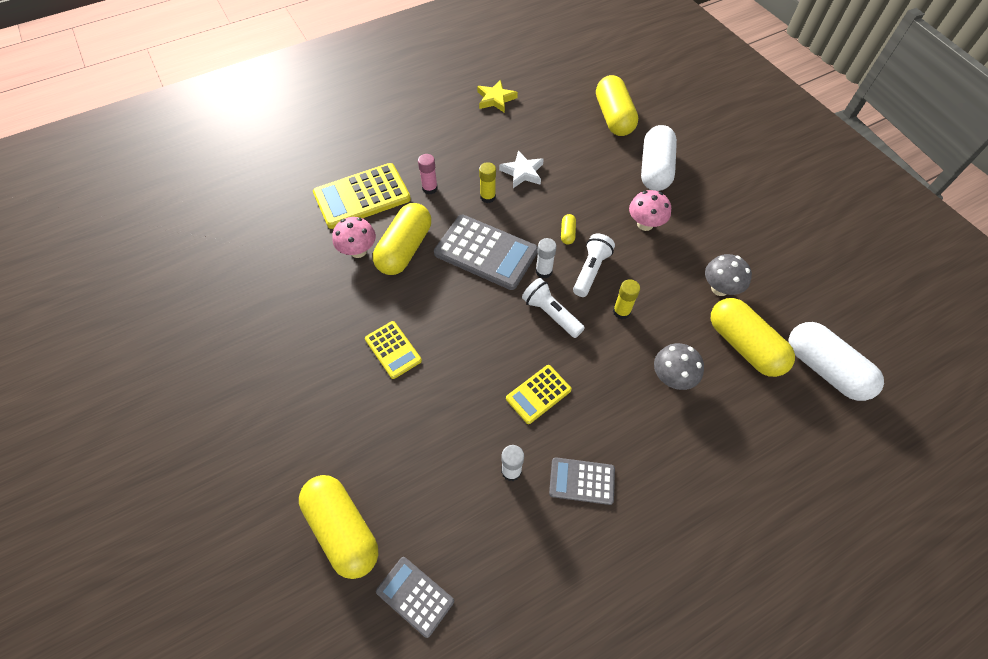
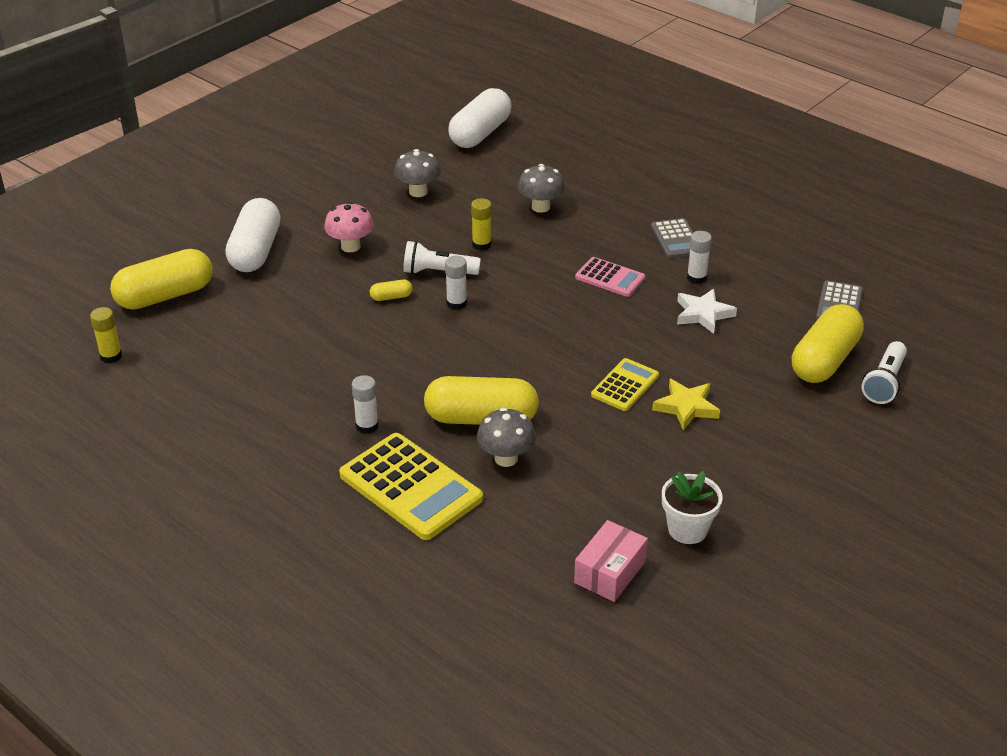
camera: 110 degrees left, 20 degrees down
(228, 273) = (610, 572): none -> pink box
(231, 330) = (687, 529): none -> white flower pot
(358, 251) = (506, 458): pink mushroom -> grey mushroom
(430, 188) = (367, 426): pink glue stick -> white glue stick
(486, 252) = (451, 351): grey calculator -> none
(487, 197) = (360, 371): yellow glue stick -> yellow glue stick (111, 356)
(495, 99) = (154, 410): yellow star -> yellow star (686, 407)
(522, 172) = (302, 352): white star -> white star (703, 314)
(538, 394) = (610, 278): yellow calculator -> pink calculator
(551, 314) = (511, 288): white flashlight -> white flashlight (884, 383)
(655, 169) = (255, 251): white capsule -> white capsule turned 75 degrees counterclockwise
(744, 345) = (480, 173): yellow capsule -> none

